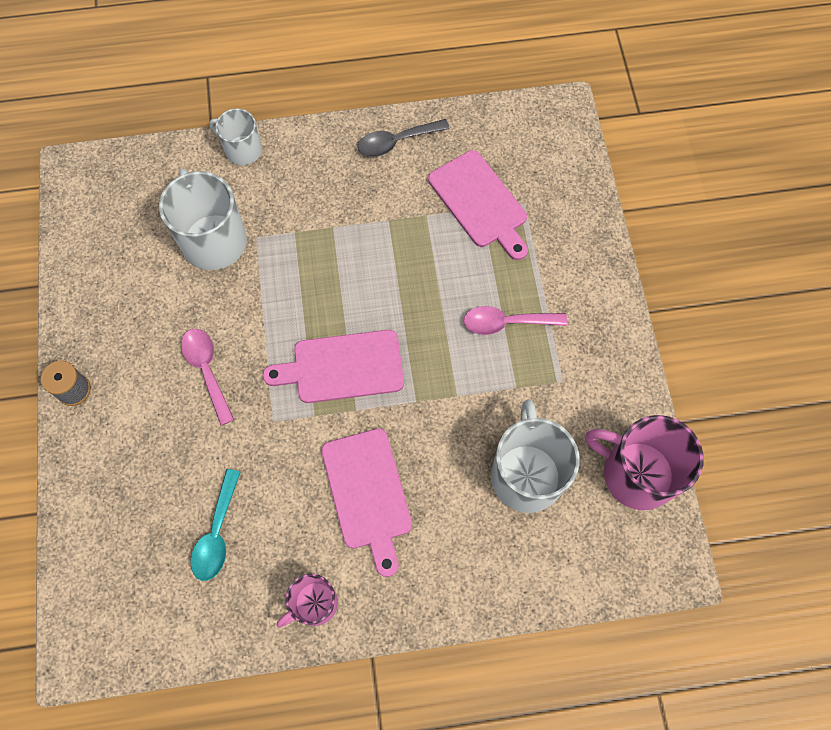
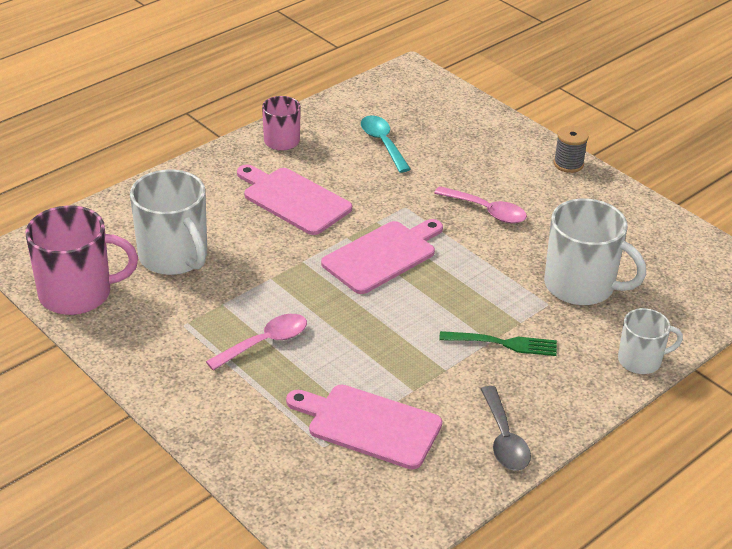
camera: 145 degrees right, 30 degrees down
(326, 219) = (502, 343): none -> green fork
(396, 142) = (504, 439): grey spoon -> grey spoon turned 135 degrees clockwise

